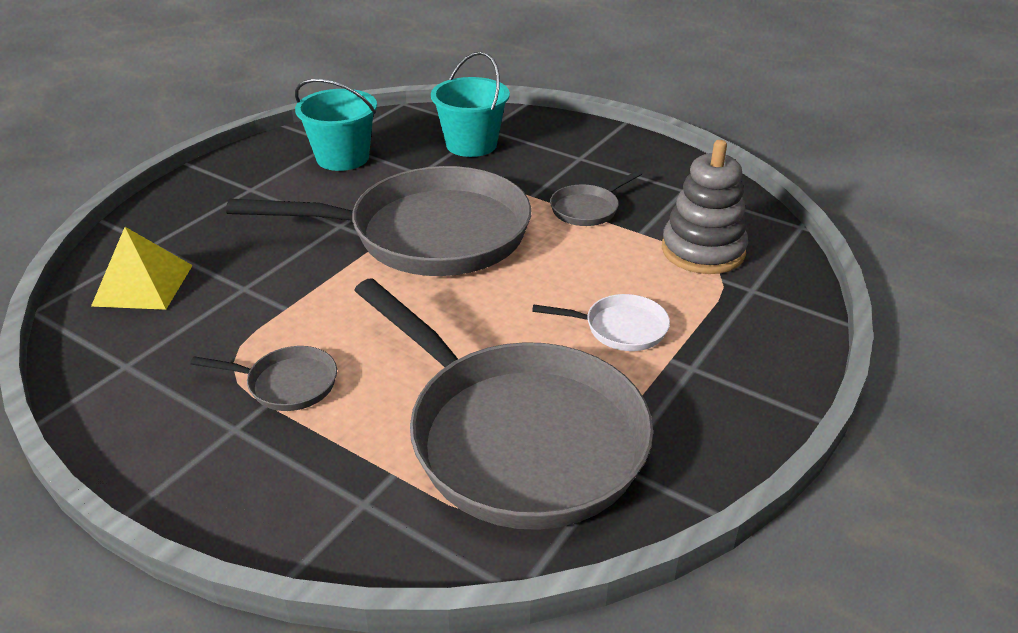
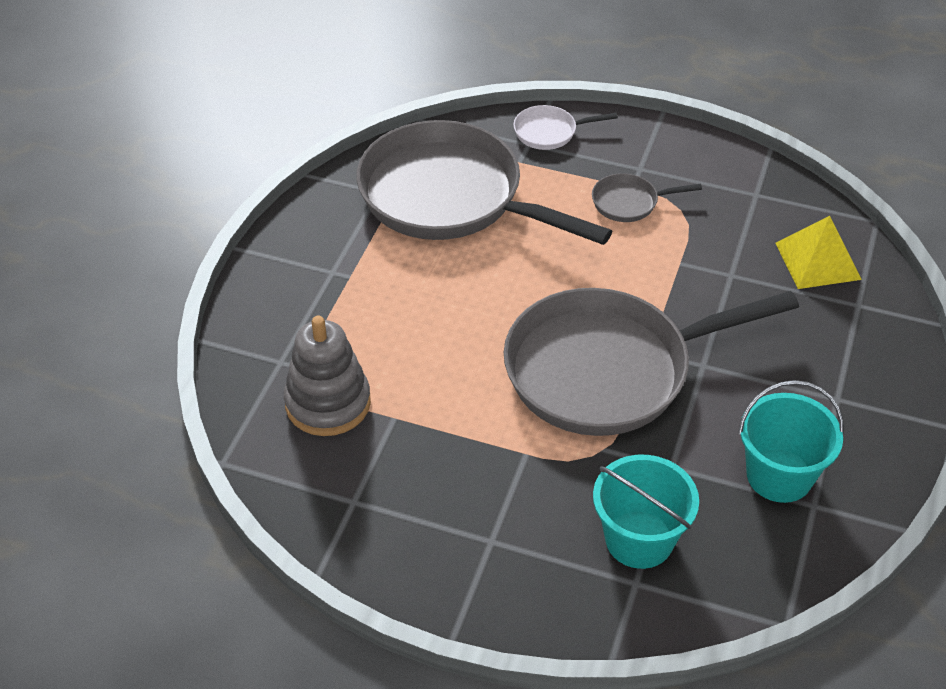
camera: 165 degrees right, 10 degrees up
(587, 209) = (458, 443): grey pan -> none
(620, 328) = (395, 296): white pan -> white pan (549, 132)

